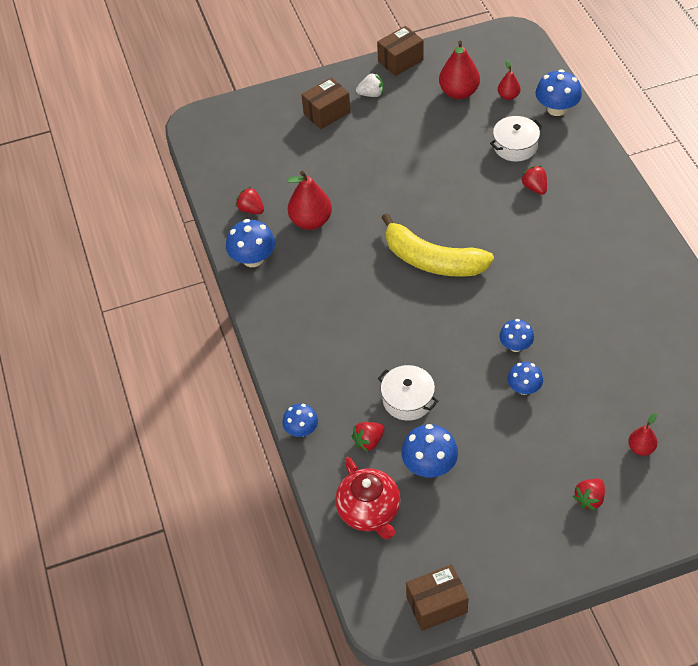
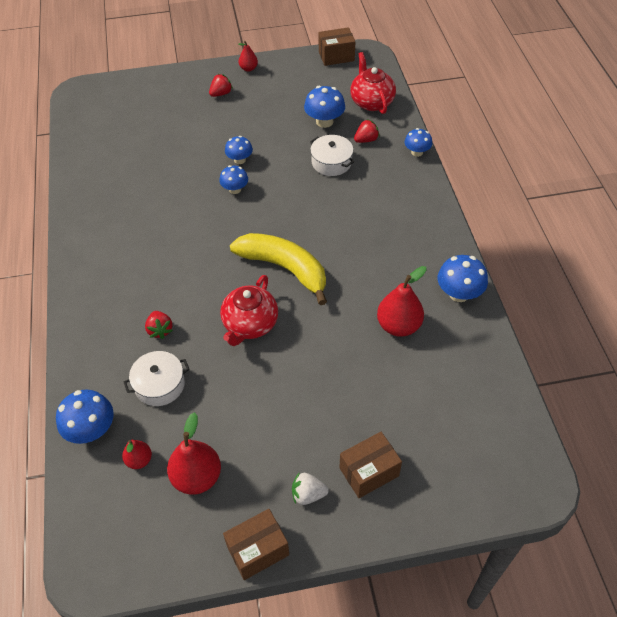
camera: 175 degrees left, 0 degrees up
(251, 209) = (462, 349): red strawberry -> none
(452, 203) = (250, 324): none -> red teapot
(641, 448) = (172, 116): red pear -> red pear (248, 68)

